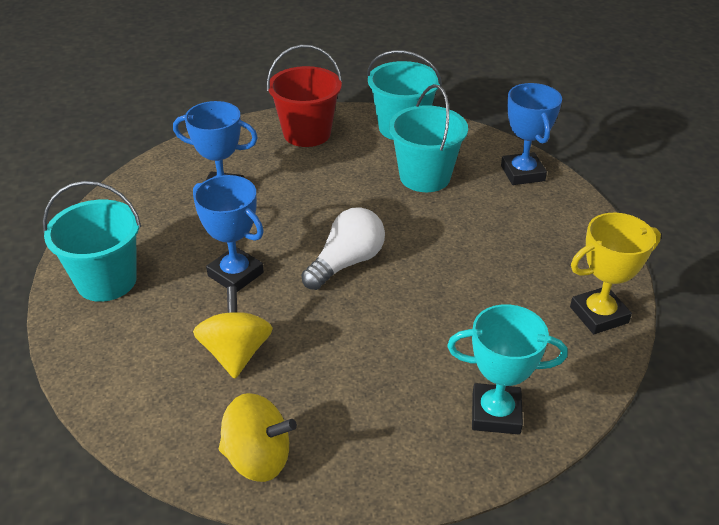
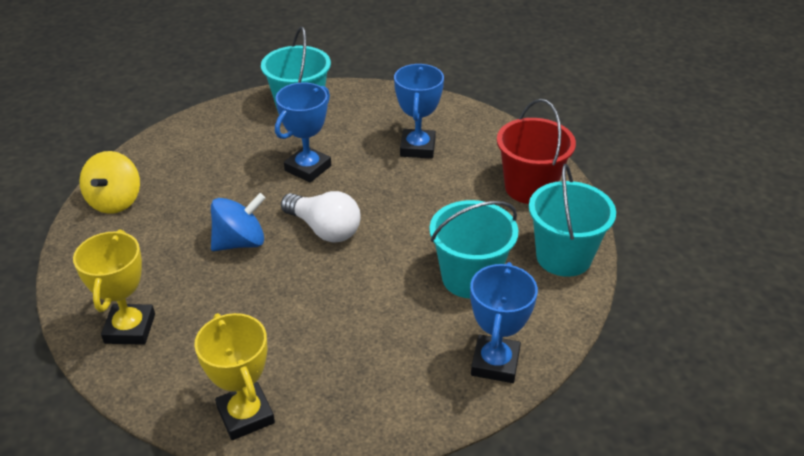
camera: 85 degrees right, 0 degrees up
(236, 353) = (217, 179): yellow spinning top -> none
(359, 327) = (240, 242): none -> blue spinning top
(496, 413) = (130, 328): turquoise trophy -> yellow trophy
(522, 173) = (495, 363): blue trophy -> blue trophy turned 60 degrees counterclockwise

